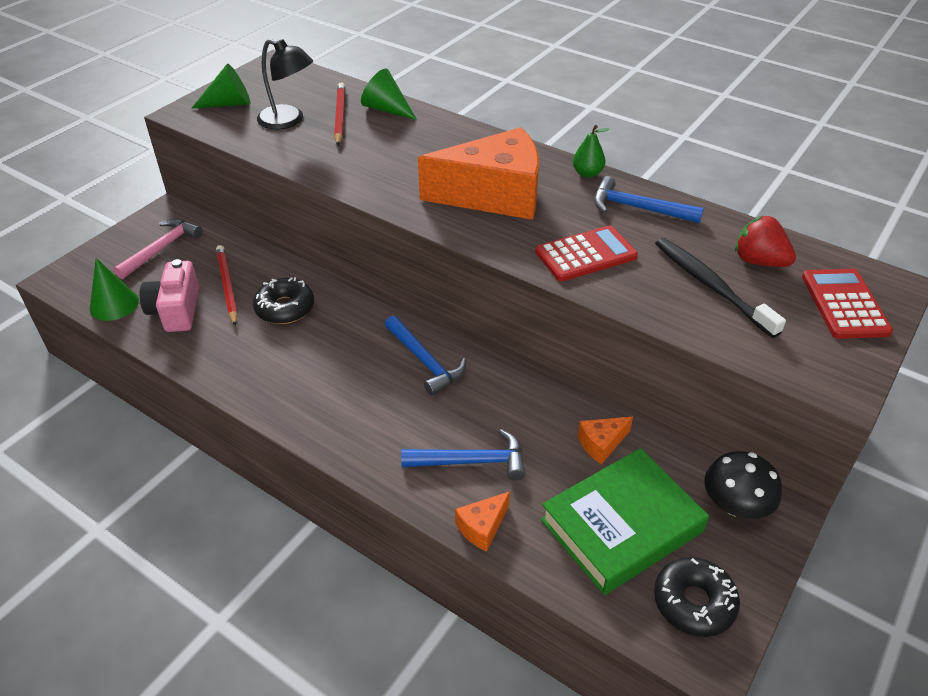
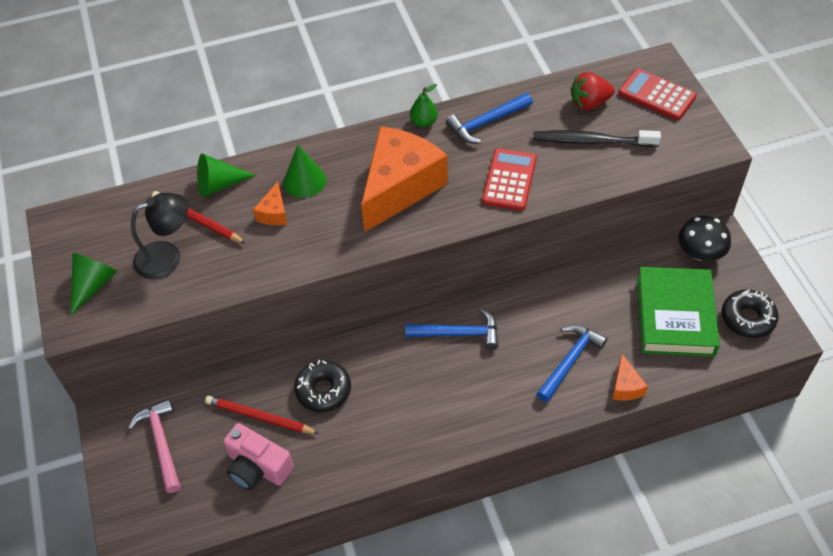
camera: 50 degrees left, 10 degrees up
(114, 304) = (207, 510): green cone -> green cone (304, 181)
(601, 444) = (608, 284): orange cheese -> orange cheese (274, 213)

